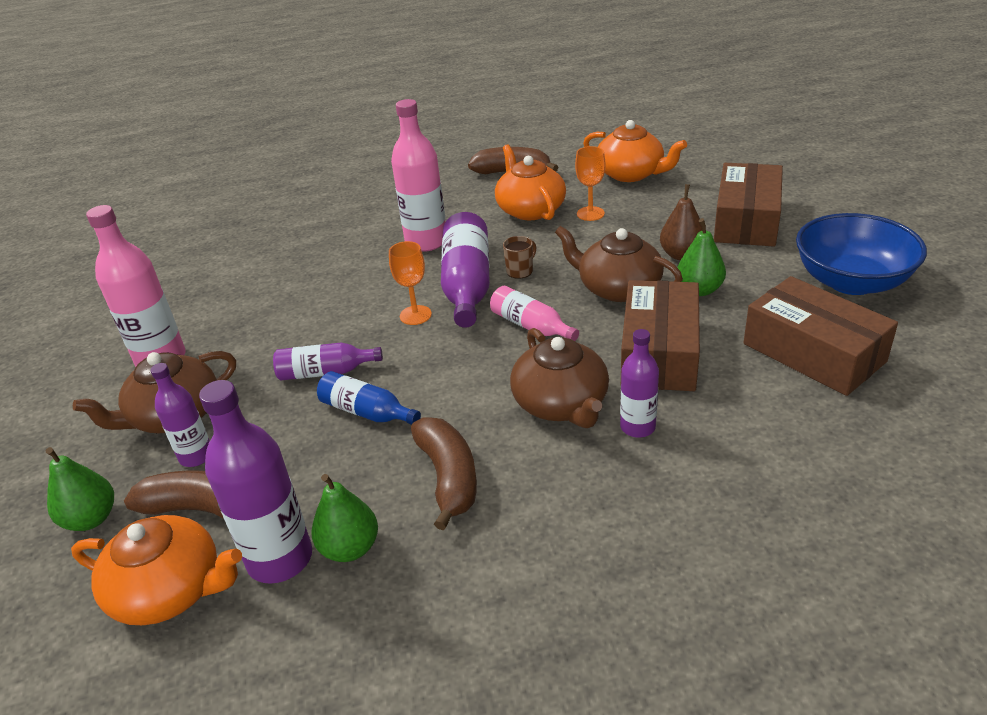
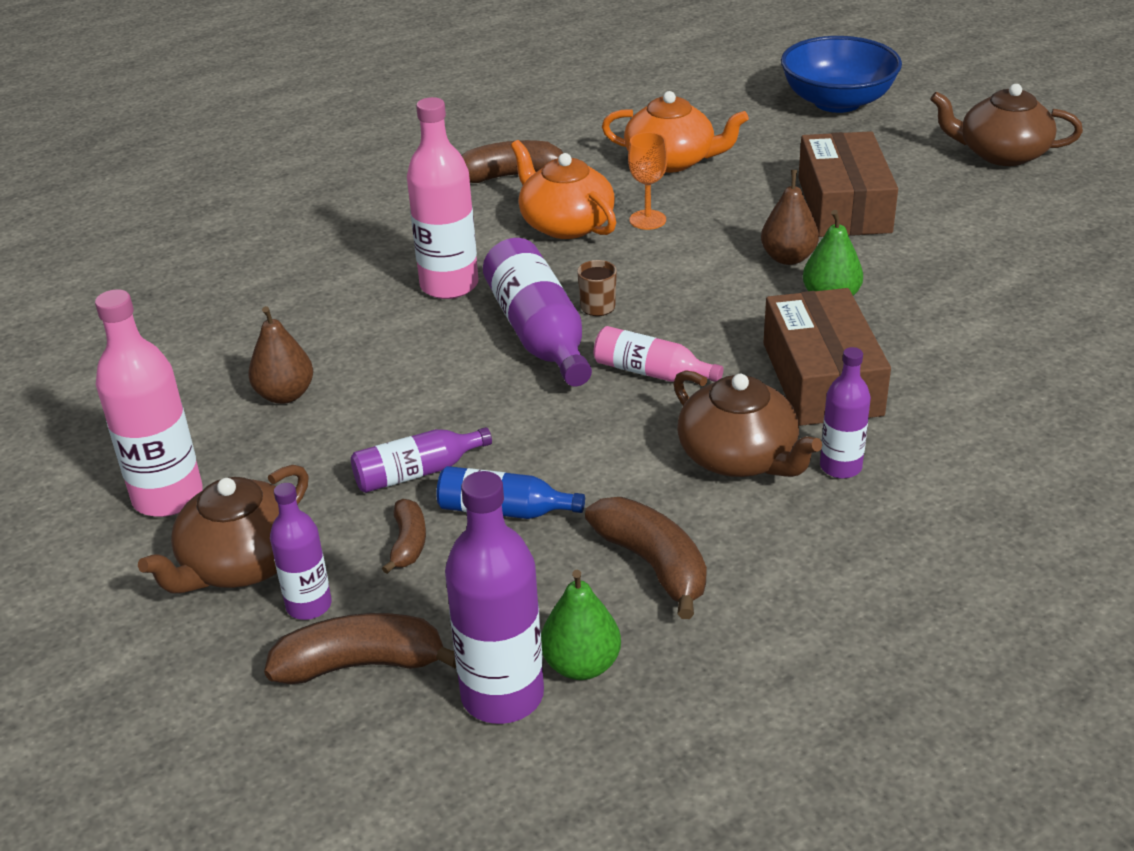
camera: 20 degrees left, 0 degrees up
(91, 519) = (215, 707): green pear -> none
(170, 590) = (385, 760): orange teapot -> none
(276, 301) = (285, 395): none -> brown pear
(288, 423) = (408, 543): none -> brown banana
(415, 315) = (493, 382): orange goblet -> none
(618, 288) = (733, 310): brown teapot -> brown teapot (1001, 154)
(813, 353) = (991, 351): brown box -> none
(851, 281) = (996, 263): blue bowl -> blue bowl (837, 102)

